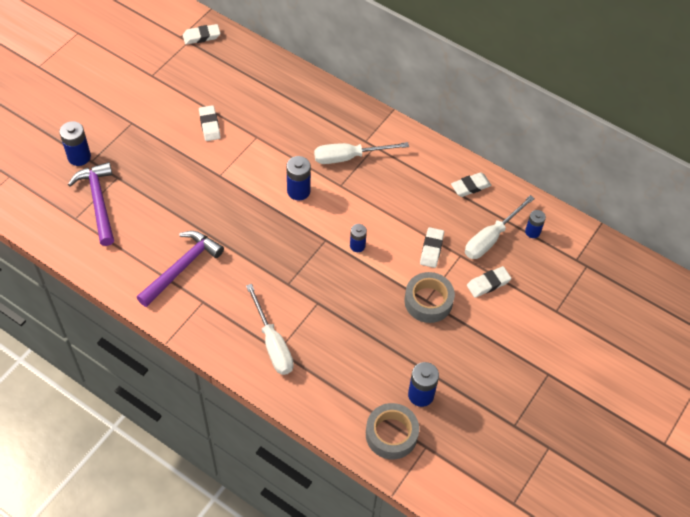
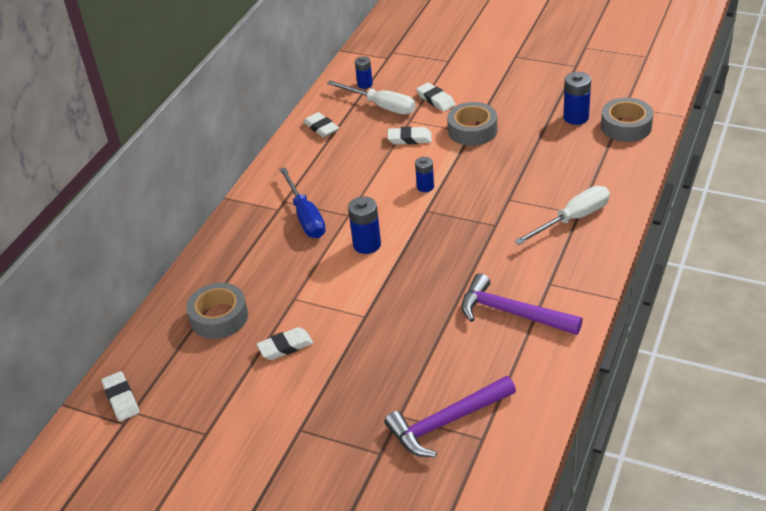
camera: 95 degrees left, 15 degrees down
(79, 157) = (377, 469): blue battery -> none
(256, 92) = (219, 317): none -> grey tape
(349, 157) = (305, 216): white screwdriver -> blue screwdriver

